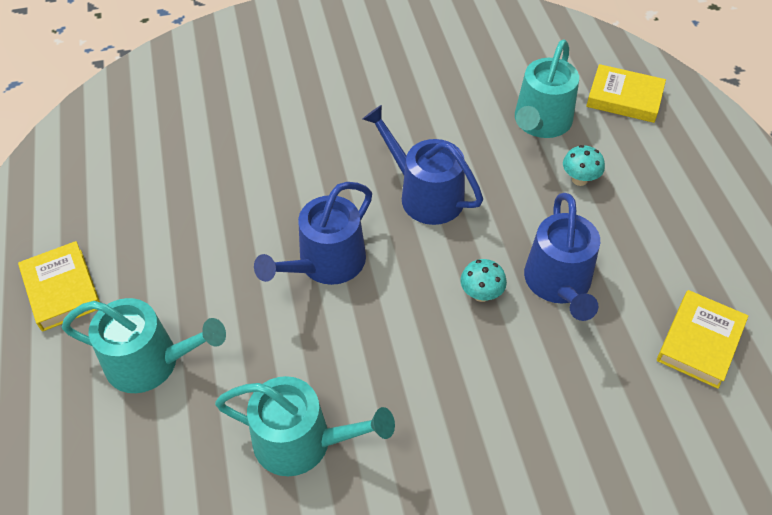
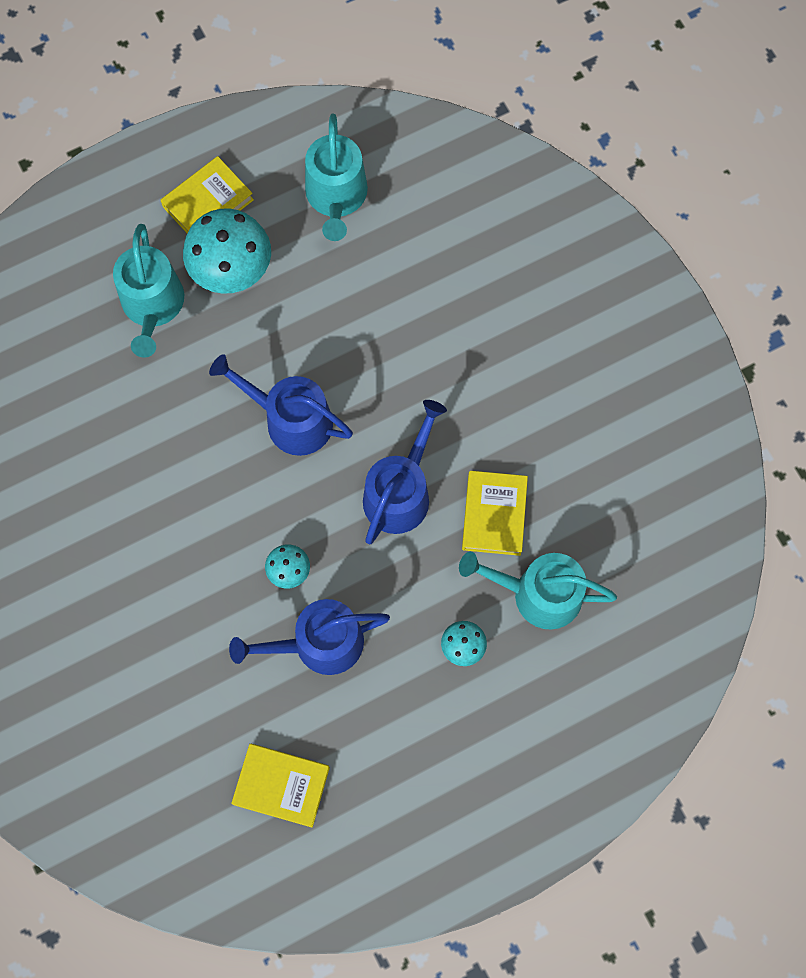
camera: 75 degrees right, 20 degrees up
(148, 283) = (232, 272): none -> turquoise mushroom
(302, 441) = (105, 452): turquoise watering can -> turquoise watering can (336, 197)
(624, 98) = (605, 684): yellow book -> yellow book (494, 515)

